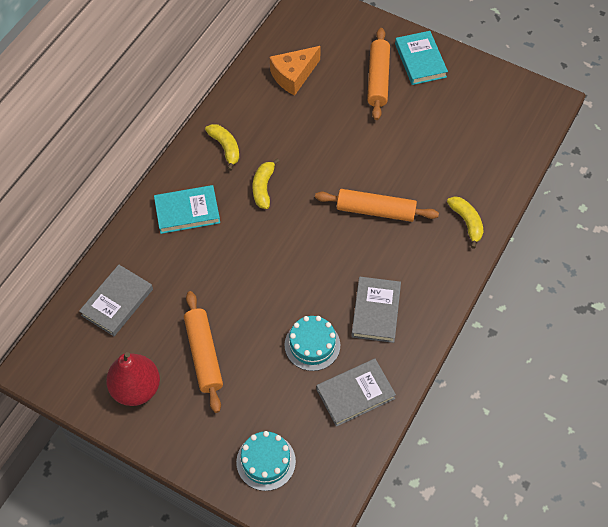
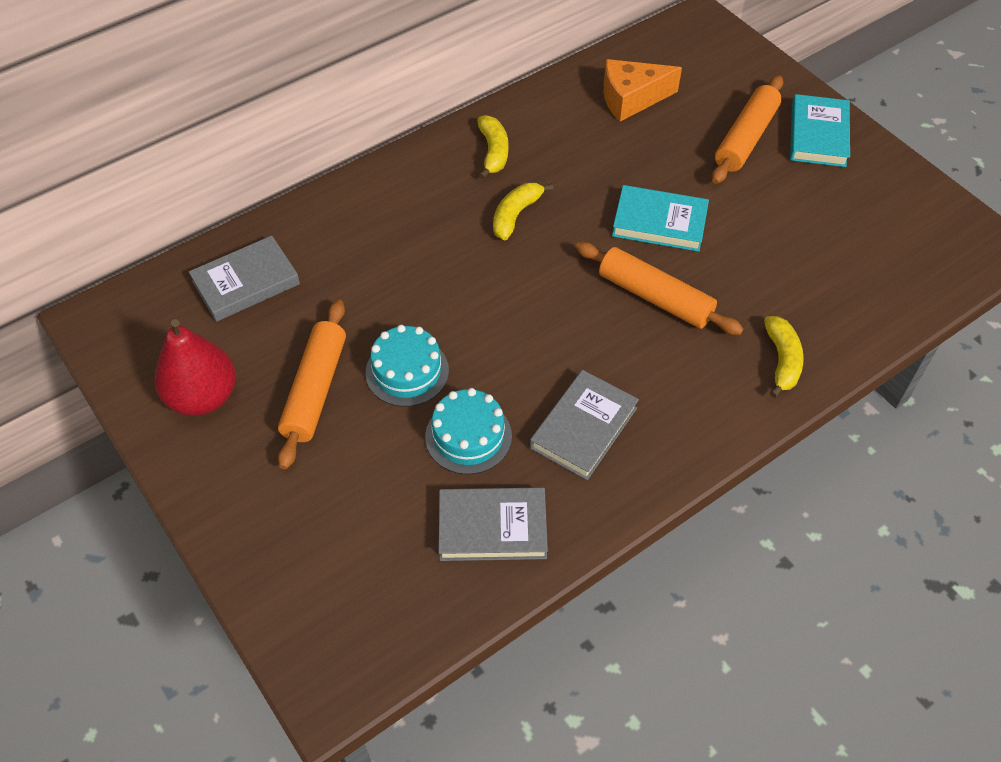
camera: 25 degrees right, 5 degrees down
(187, 212) = (399, 209): turquoise book -> turquoise book (659, 223)
(266, 461) = (313, 566): turquoise cake -> turquoise cake (407, 371)

